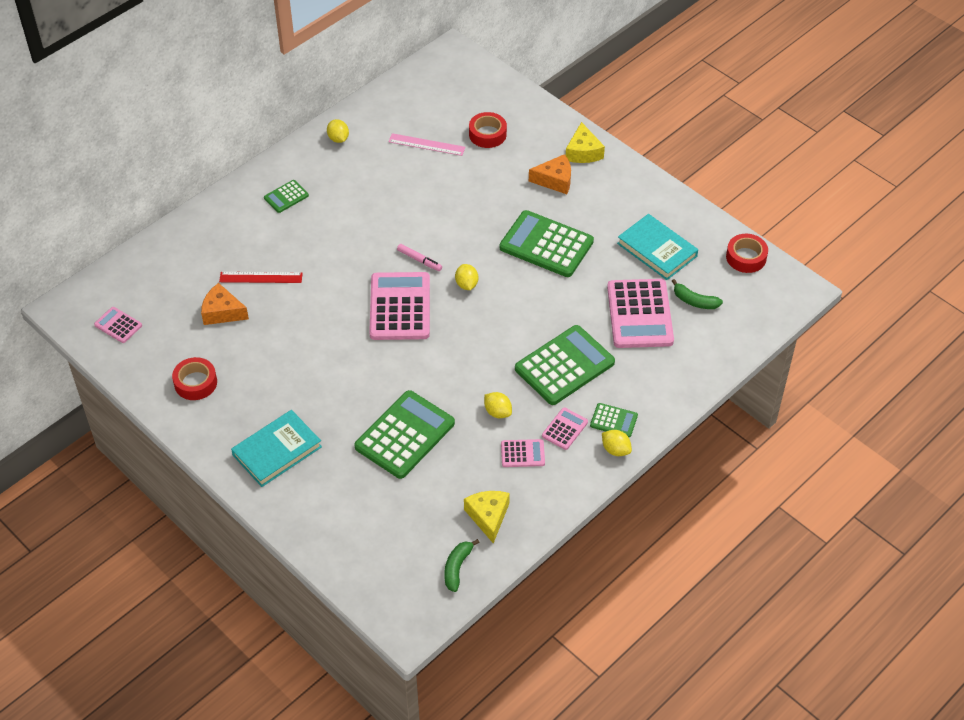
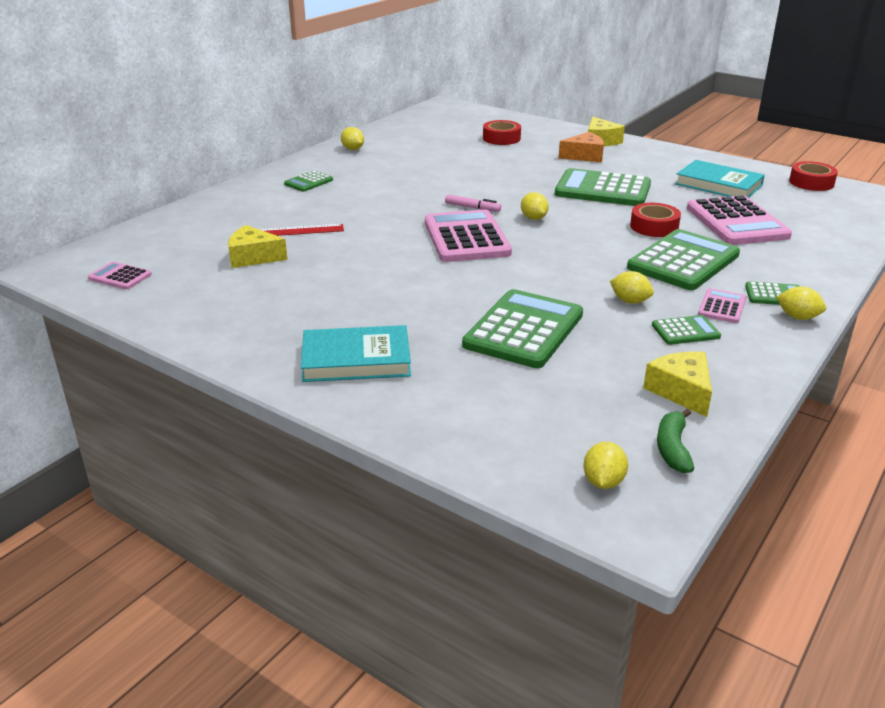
camera: 10 degrees left, 20 degrees down
(195, 383) = (228, 312): red tape -> red tape (654, 227)
(222, 312) = (253, 257): orange cheese -> yellow cheese
(277, 451) = (356, 359): turquoise book -> turquoise book turned 45 degrees clockwise
(401, 588) = (603, 482): none -> yellow lemon
(426, 145) = (444, 147): pink ruler -> none
(522, 454) = (685, 331): pink calculator -> green calculator
(694, 301) = (786, 210): green banana -> none

